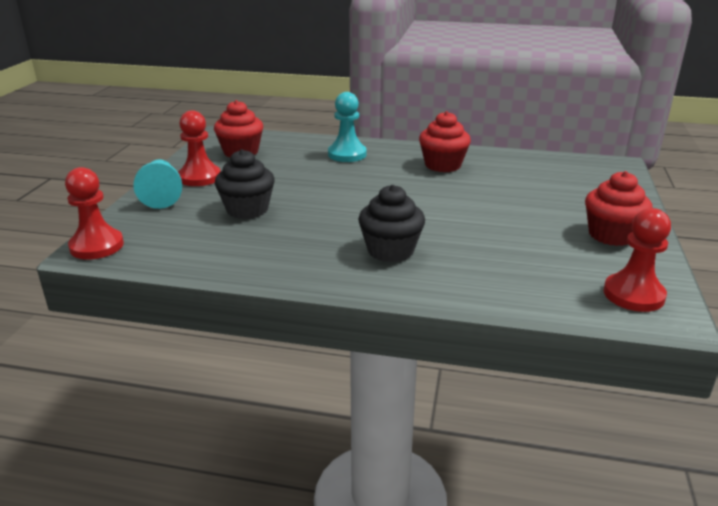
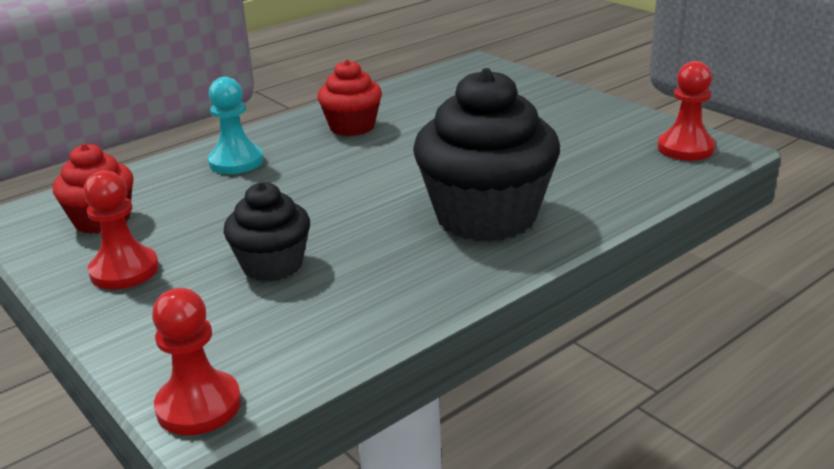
camera: 50 degrees left, 0 degrees up
(161, 195) = (128, 314): turquoise pawn -> none
(390, 250) = (486, 216): black cupcake -> black cupcake, size x1.79
(611, 235) = (589, 117): red cupcake -> none

